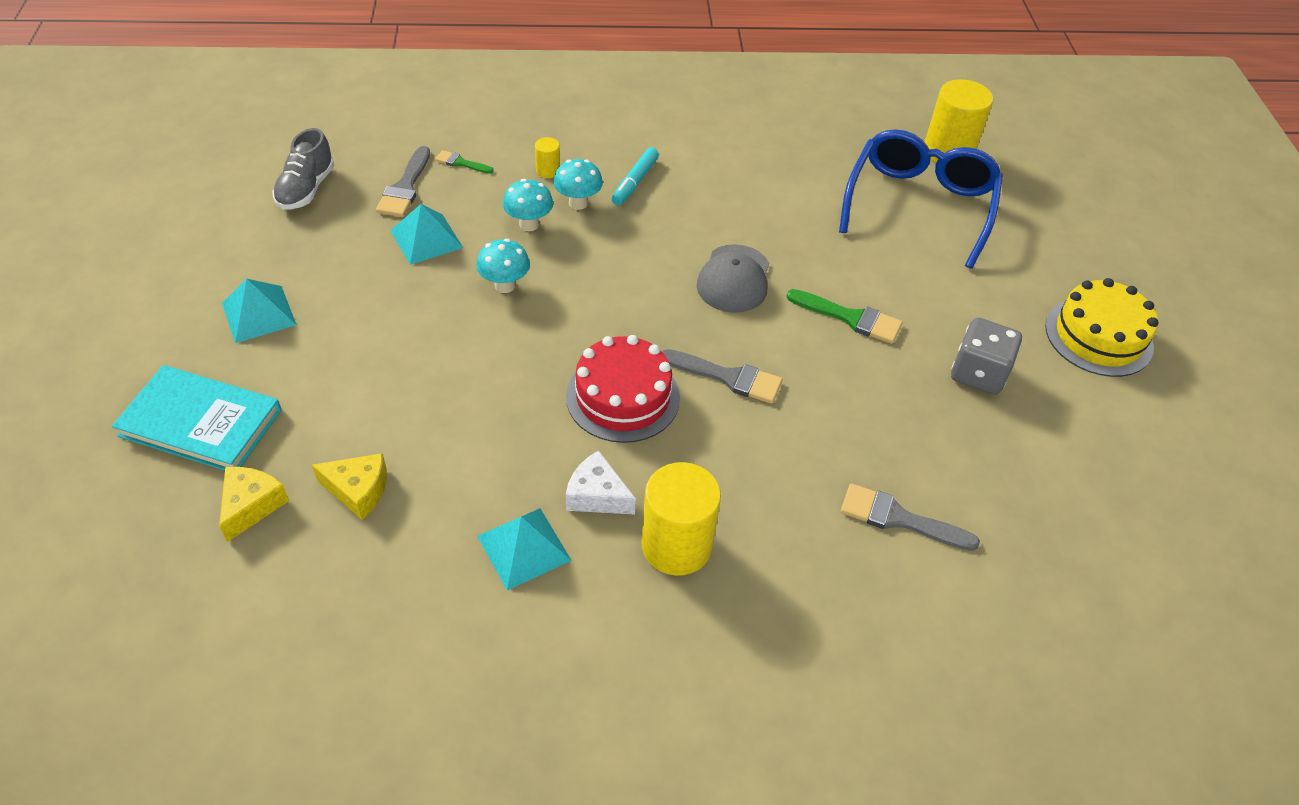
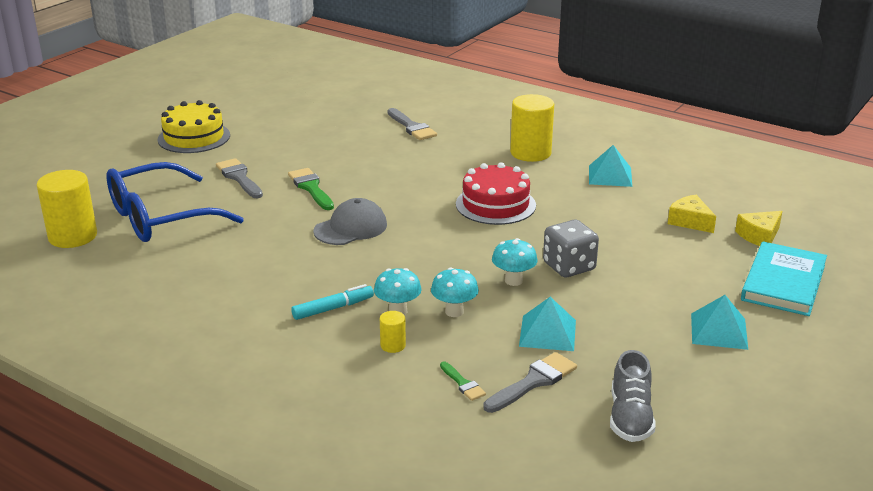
camera: 140 degrees left, 20 degrees down
(201, 423) = (783, 283): turquoise book -> turquoise book turned 60 degrees clockwise
(306, 189) = (630, 417): grey shoe -> grey shoe turned 135 degrees clockwise
(597, 495) = (553, 178): white cheese -> none
(728, 377) = (422, 191): grey brush -> grey brush (239, 178)
(978, 373) = (284, 148): grey dice -> grey dice (569, 266)

